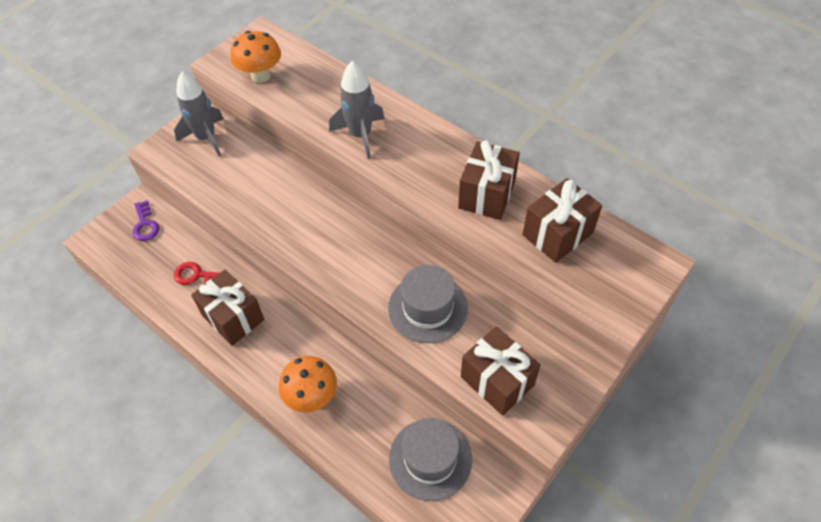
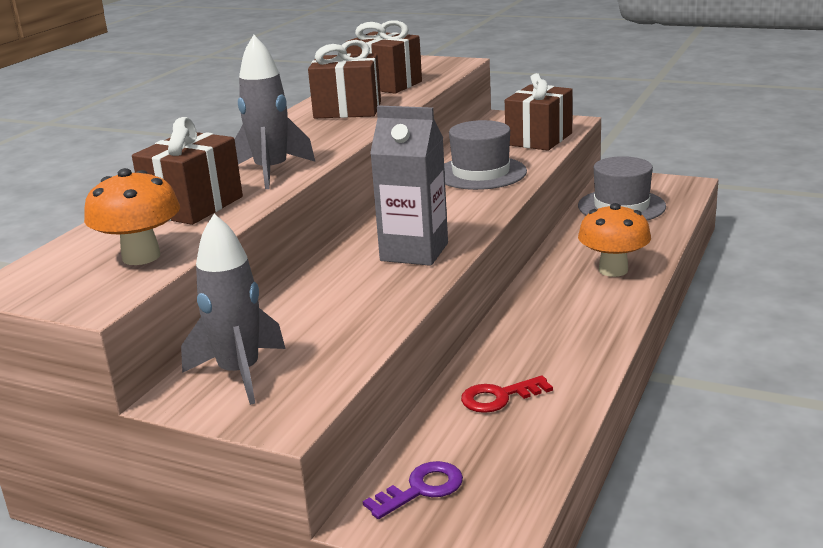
camera: 105 degrees left, 30 degrees down
(196, 275) = (499, 397): red key -> red key turned 75 degrees clockwise
(233, 317) = (549, 345): brown gift -> brown gift (194, 206)
(300, 231) = (414, 252): none -> grey carton

